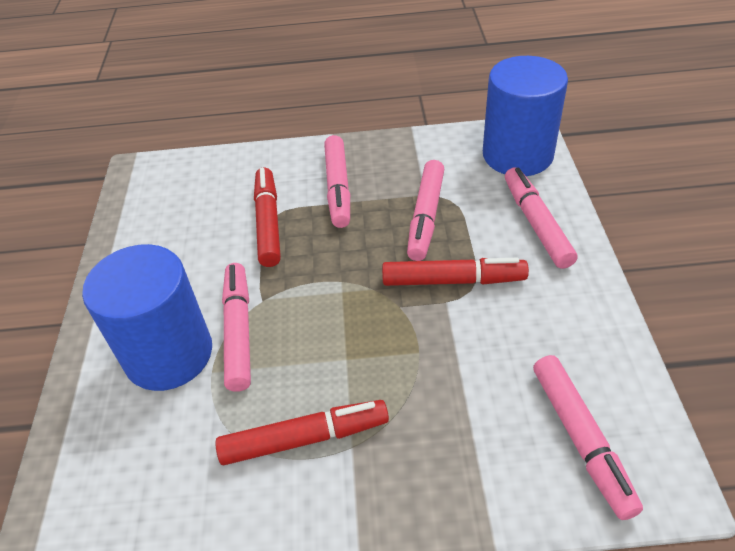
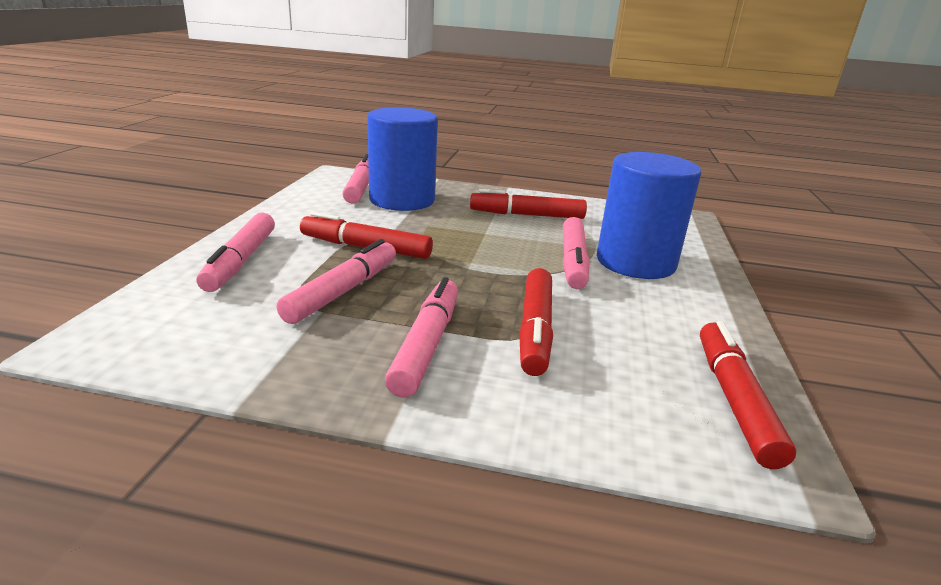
camera: 170 degrees left, 20 degrees down
(143, 203) = (734, 400): none -> red marker
(517, 155) = (152, 320): blue cylinder -> blue cylinder (402, 200)

